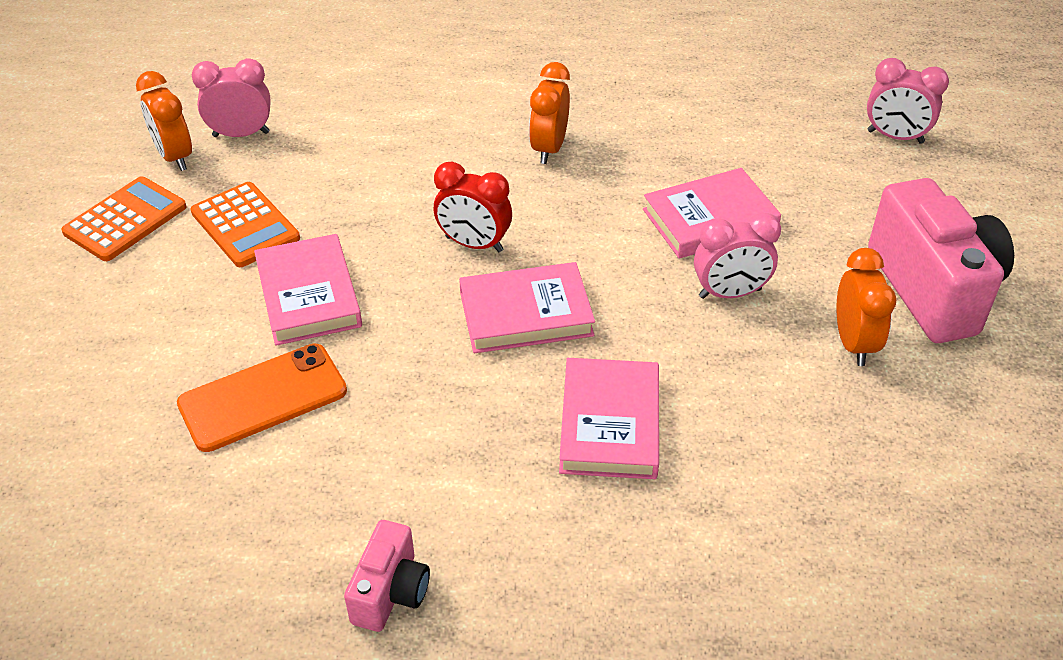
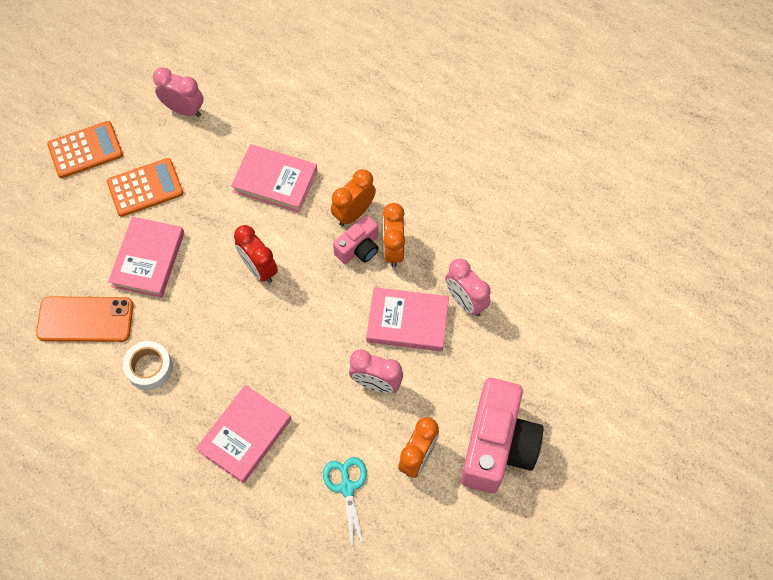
camera: 30 degrees right, 20 degrees up
(174, 157) = (137, 111): orange clock -> orange clock (393, 249)
(245, 225) = (145, 187): orange calculator -> orange calculator turned 105 degrees counterclockwise
(390, 592) = (75, 474): pink camera -> pink camera (359, 248)
(406, 410) = (149, 368): none -> white tape
(526, 313) = (253, 336): pink book -> pink book (275, 181)
(798, 416) = (347, 487): none -> turquoise scissors
(895, 137) = (579, 315): pink clock -> pink clock (465, 301)

